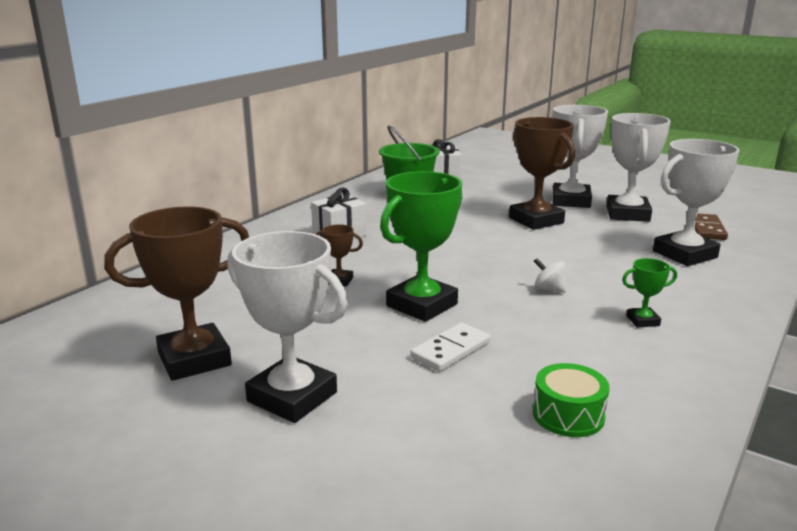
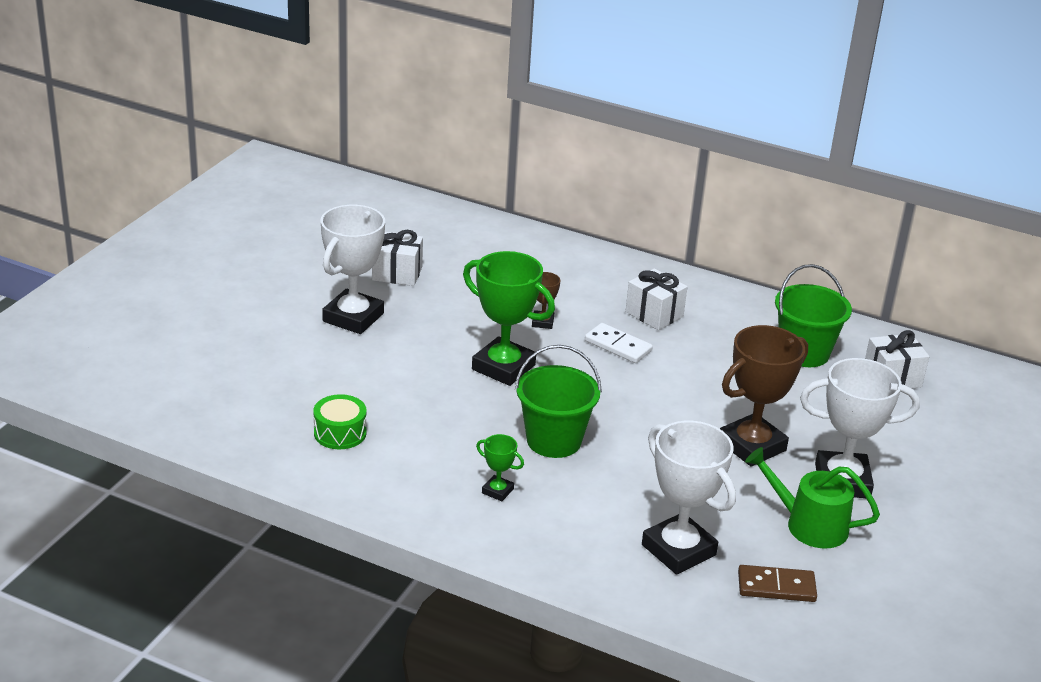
camera: 80 degrees right, 10 degrees up
(194, 359) = (397, 273): brown trophy -> white gift
(451, 350) = (426, 382): white domino -> white domino (618, 346)
(549, 289) = (554, 440): white spinning top -> green bucket
(627, 214) = (809, 525): white trophy -> green watering can
(642, 321) = (497, 491): green trophy -> green trophy turned 45 degrees counterclockwise

